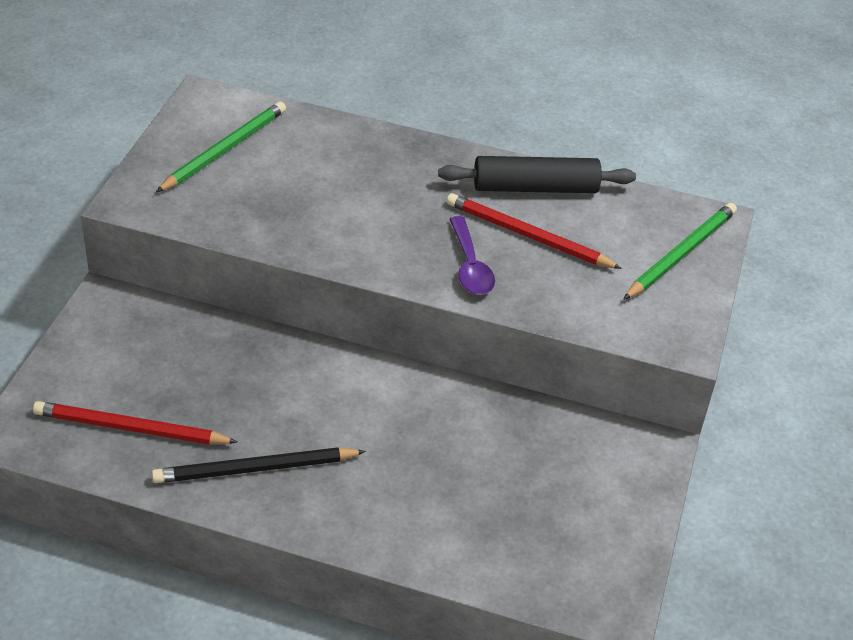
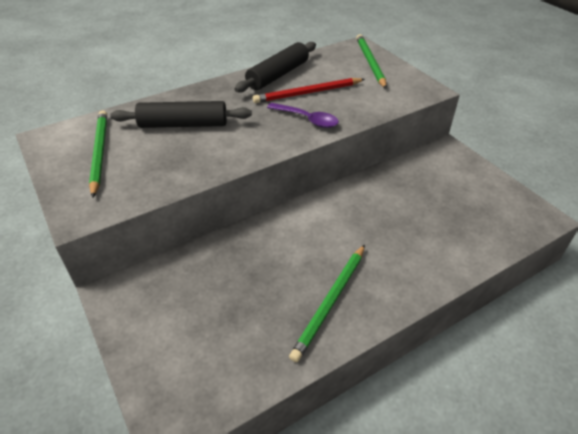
camera: 45 degrees left, 0 degrees up
(130, 428) = (236, 346): red pencil -> none
(255, 469) = (330, 302): black pencil -> green pencil
(339, 175) = (183, 124): none -> black rolling pin

